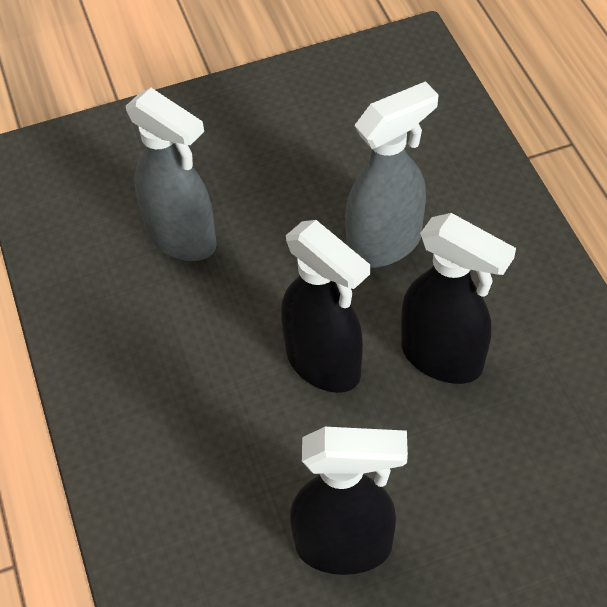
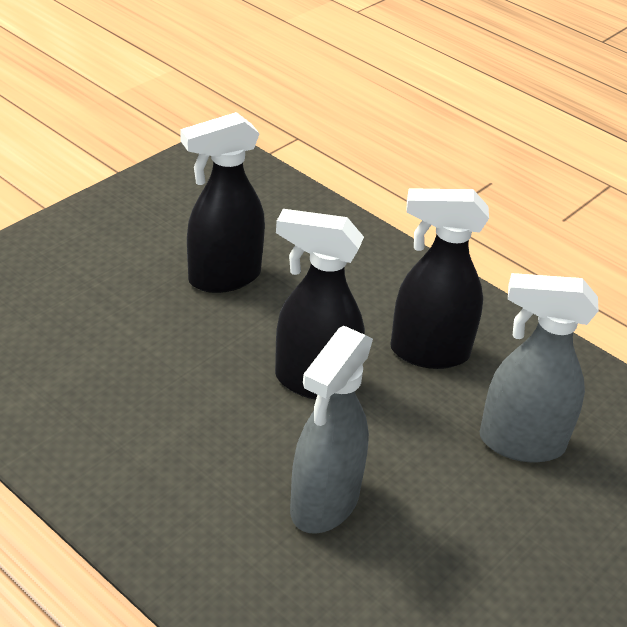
camera: 145 degrees right, 15 degrees down
(443, 358) = (212, 418): black spray bottle -> black spray bottle (428, 352)

